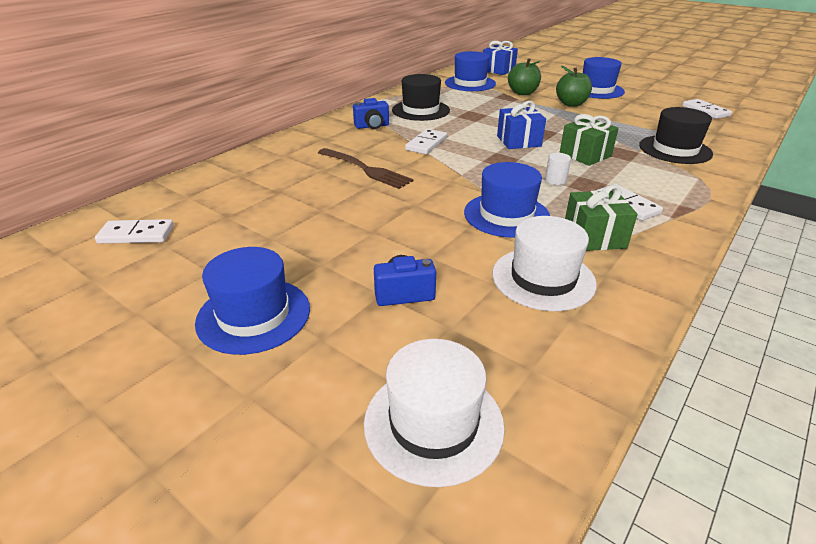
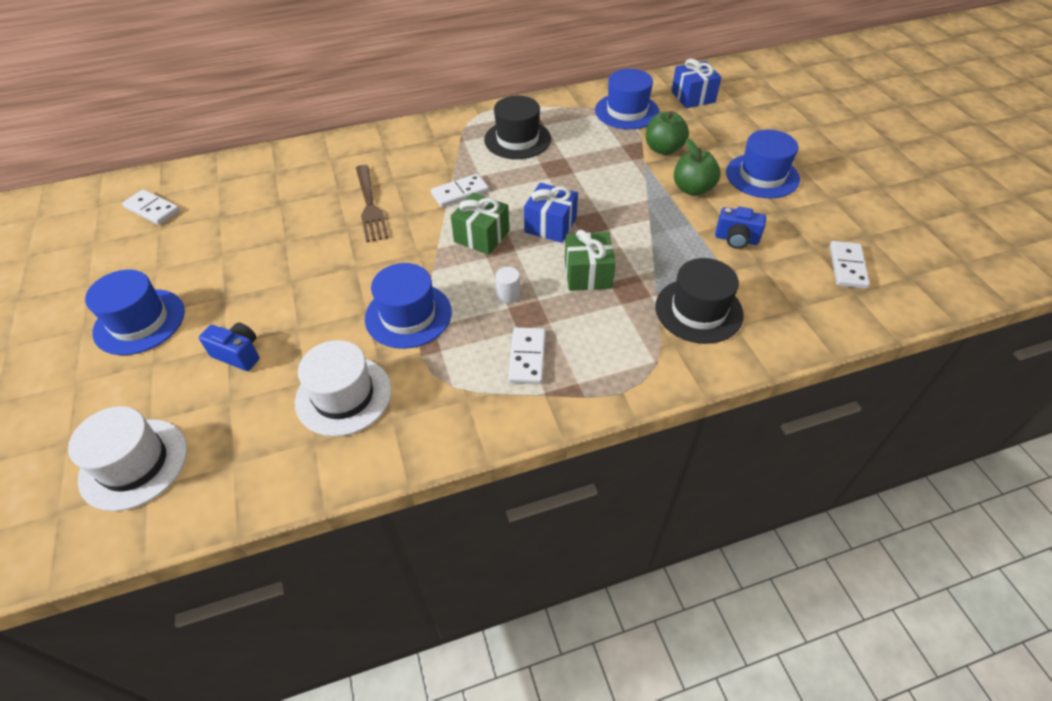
camera: 35 degrees right, 15 degrees up
(372, 126) = (444, 147): blue camera -> blue camera (736, 239)
(594, 237) = (442, 377): green gift -> green gift (481, 236)

